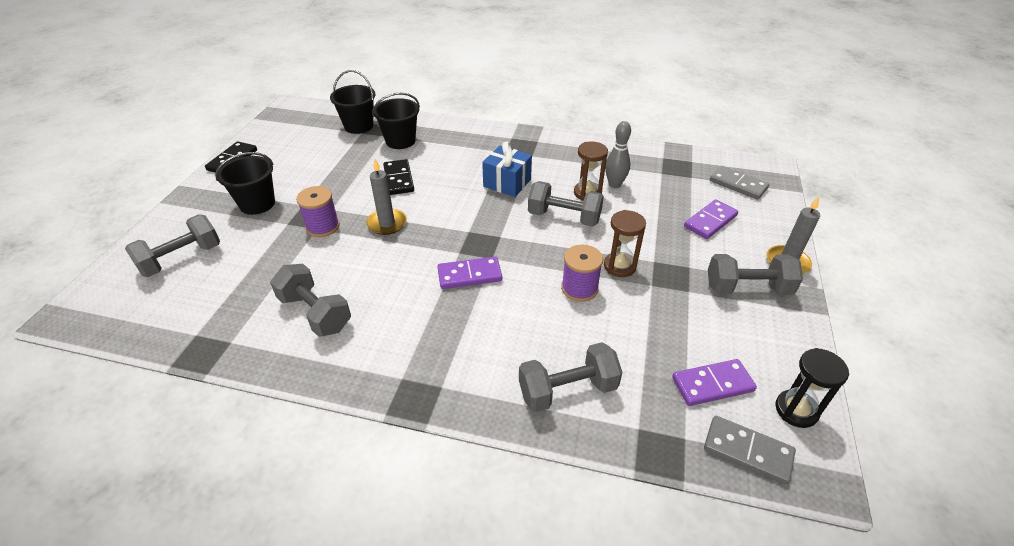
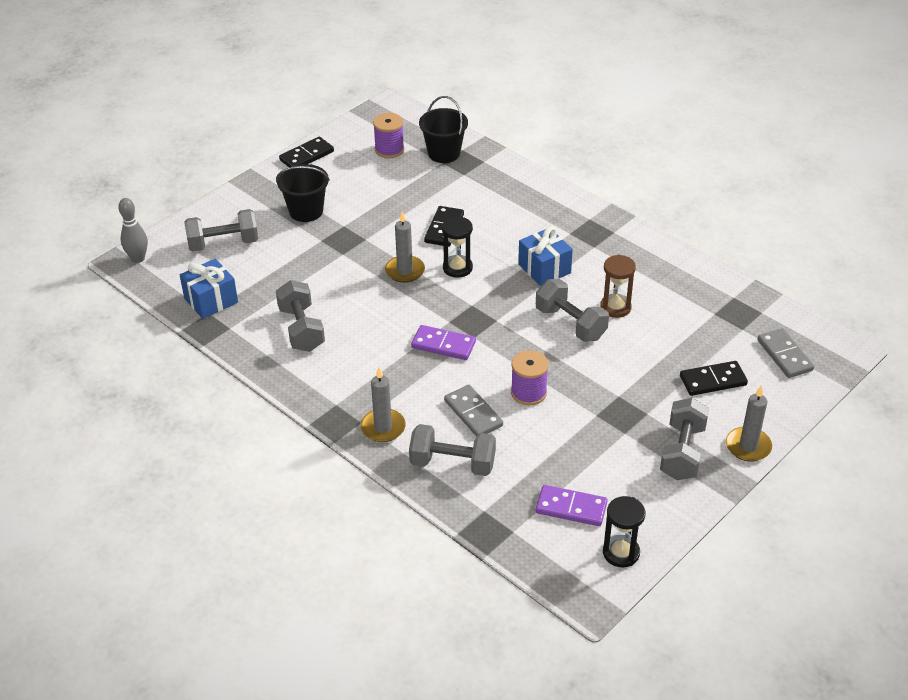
camera: 30 degrees right, 0 degrees up
(193, 321) = (211, 300): none -> blue gift
(323, 227) = (348, 254): purple spool -> purple spool (389, 150)
(400, 141) = (473, 185): black bucket -> none
(433, 206) = (457, 268): none -> black hourglass
(469, 382) = (383, 427): none -> grey candle
(614, 184) = (651, 308): grey bowling pin -> grey bowling pin (138, 258)
(619, 266) = (582, 388): brown hourglass -> none
(710, 221) = (713, 380): purple domino -> black domino
(747, 288) = (682, 452): grey dumbbell -> grey dumbbell turned 75 degrees clockwise
(747, 451) = (552, 559): grey domino -> grey domino (473, 413)

